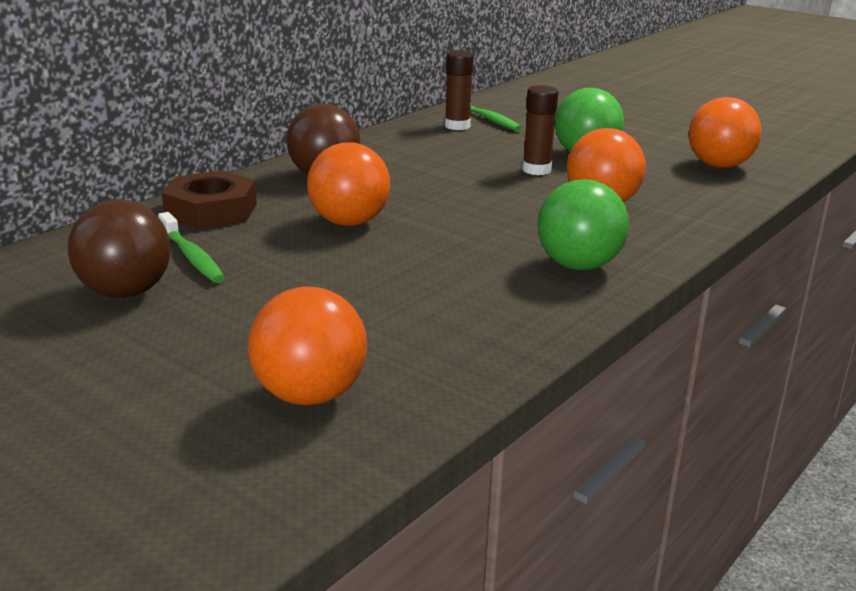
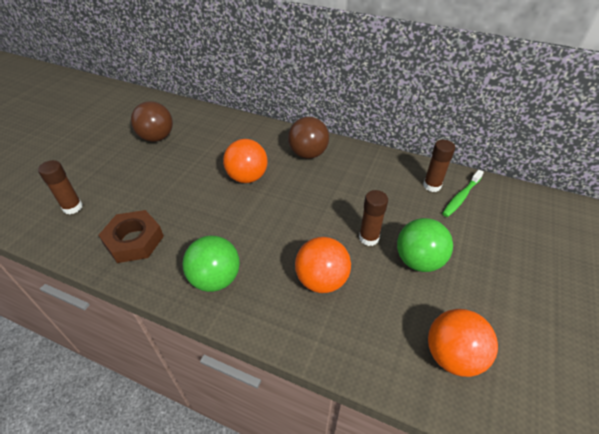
camera: 75 degrees right, 20 degrees up
(191, 256) = (194, 143): green toothbrush -> none
(211, 211) = (245, 133): brown nut -> brown nut (134, 240)
(309, 395) = (72, 207): orange ball -> brown glue stick

